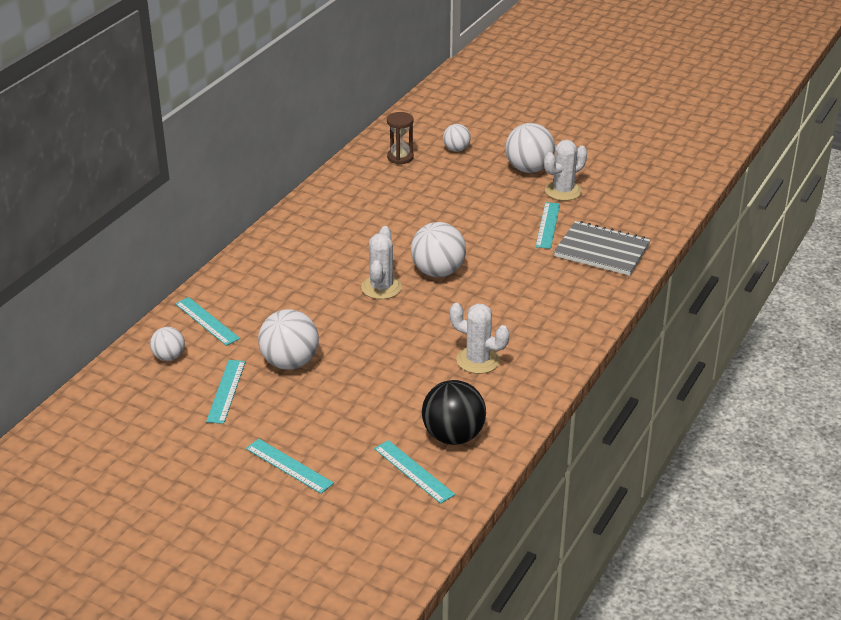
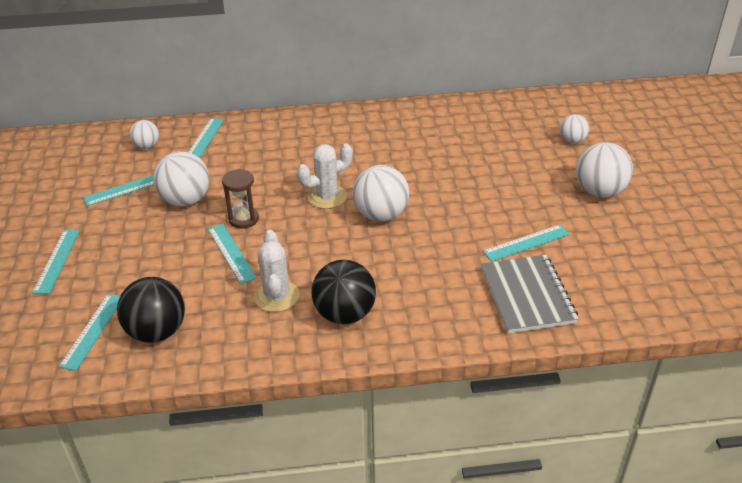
camera: 55 degrees right, 5 degrees up
(396, 364) = (231, 253): none -> turquoise ruler
(400, 157) = (519, 120): brown hourglass -> brown hourglass (243, 219)
(534, 336) = (344, 314): none -> black ball
(563, 191) = (593, 227): white cactus -> none

